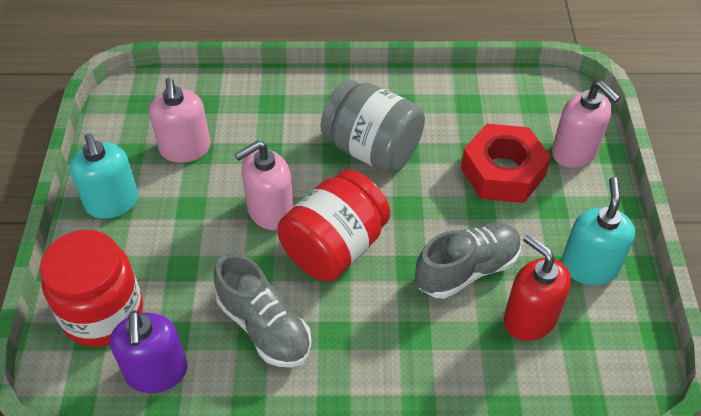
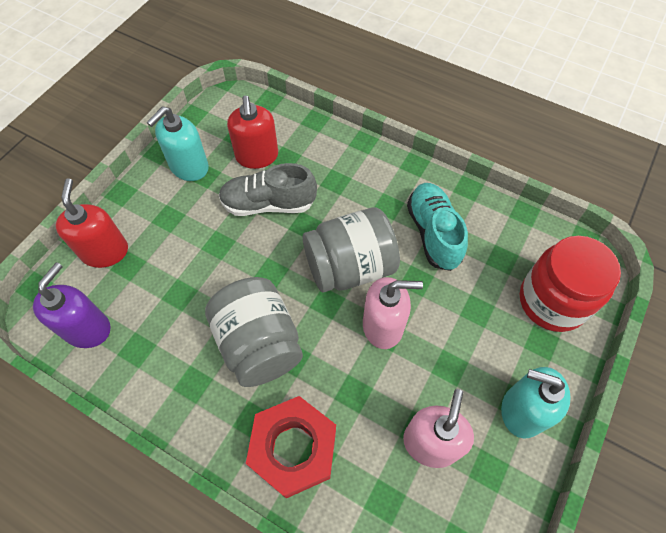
camera: 150 degrees left, 10 degrees up
(112, 203) = (521, 411): turquoise soap dispenser -> turquoise soap dispenser turned 75 degrees counterclockwise
(157, 372) = (521, 238): purple soap dispenser -> purple soap dispenser (87, 328)
(264, 327) = (433, 233): grey shoe -> turquoise shoe
(335, 247) = (350, 267): red jar -> grey jar
(502, 172) = (175, 264): red nut -> red nut (294, 449)
(574, 152) = (105, 251): pink soap dispenser -> red soap dispenser

